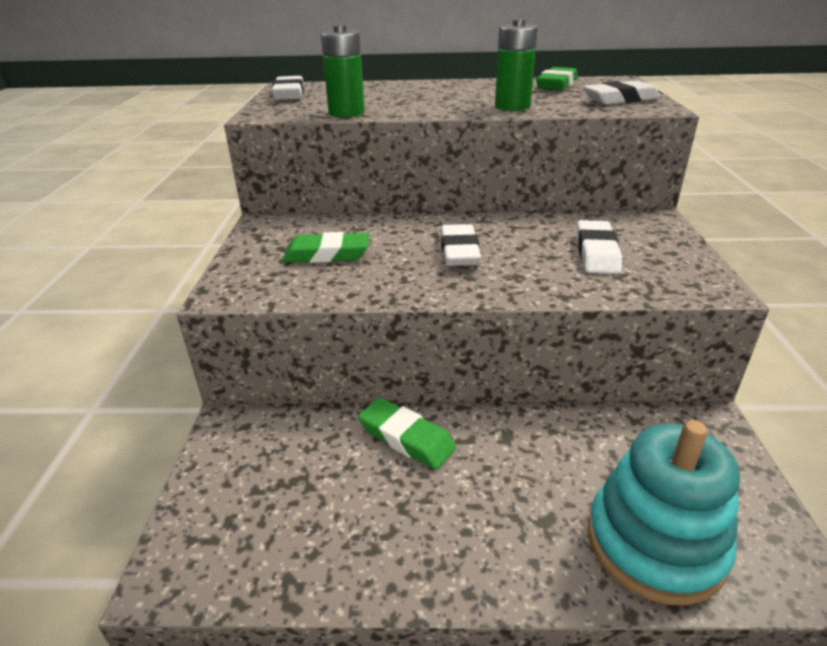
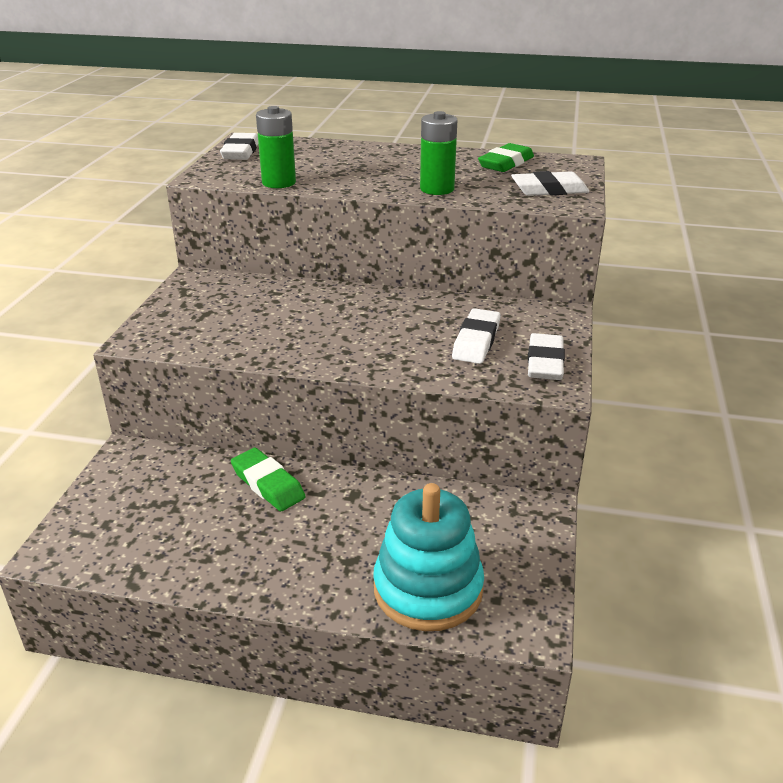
camera: 10 degrees right, 0 degrees up
(327, 254) = (235, 315): green eraser -> none
(459, 251) = (352, 325): white eraser -> white eraser (545, 362)

